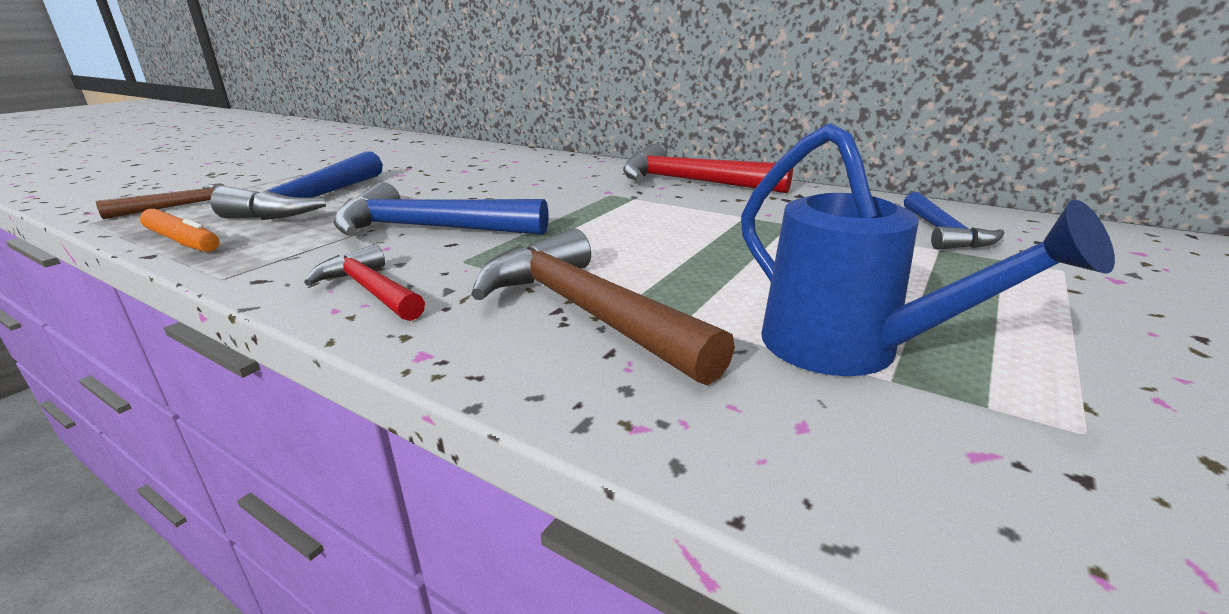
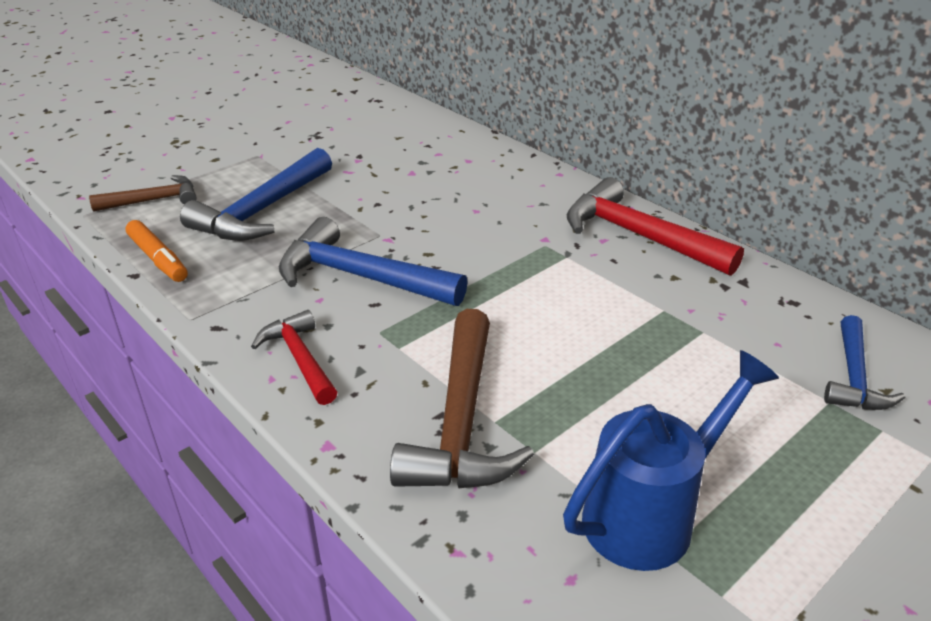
camera: 15 degrees right, 10 degrees up
(585, 311) = (461, 422): brown hammer -> brown hammer turned 150 degrees counterclockwise
(847, 350) = (650, 514): blue watering can -> blue watering can turned 105 degrees counterclockwise

